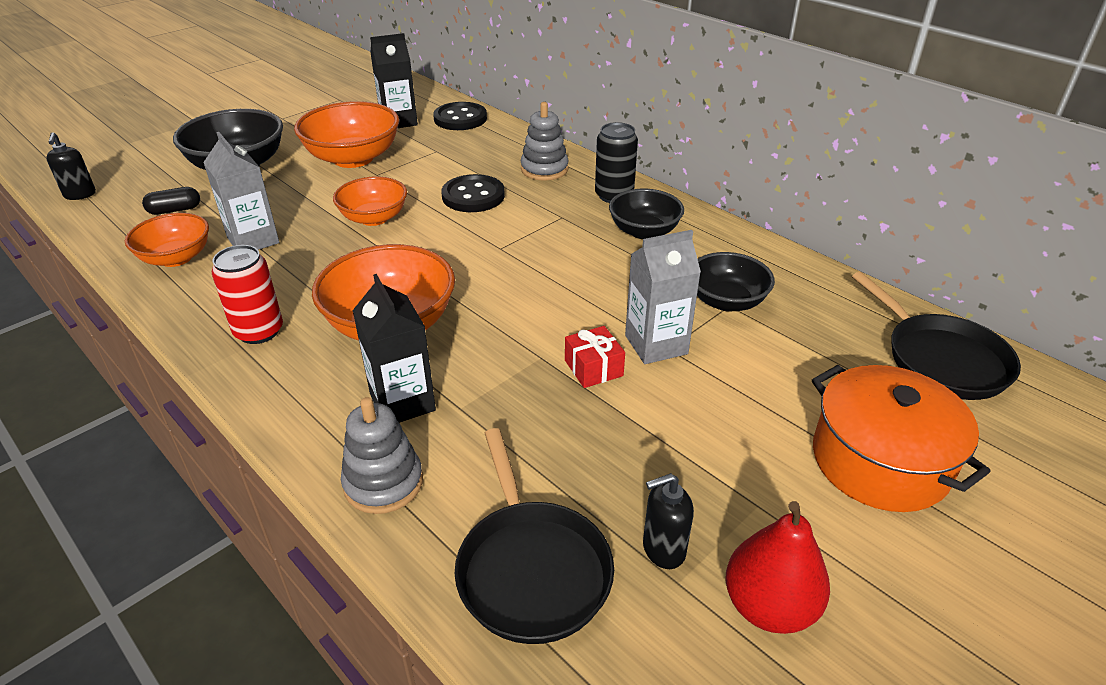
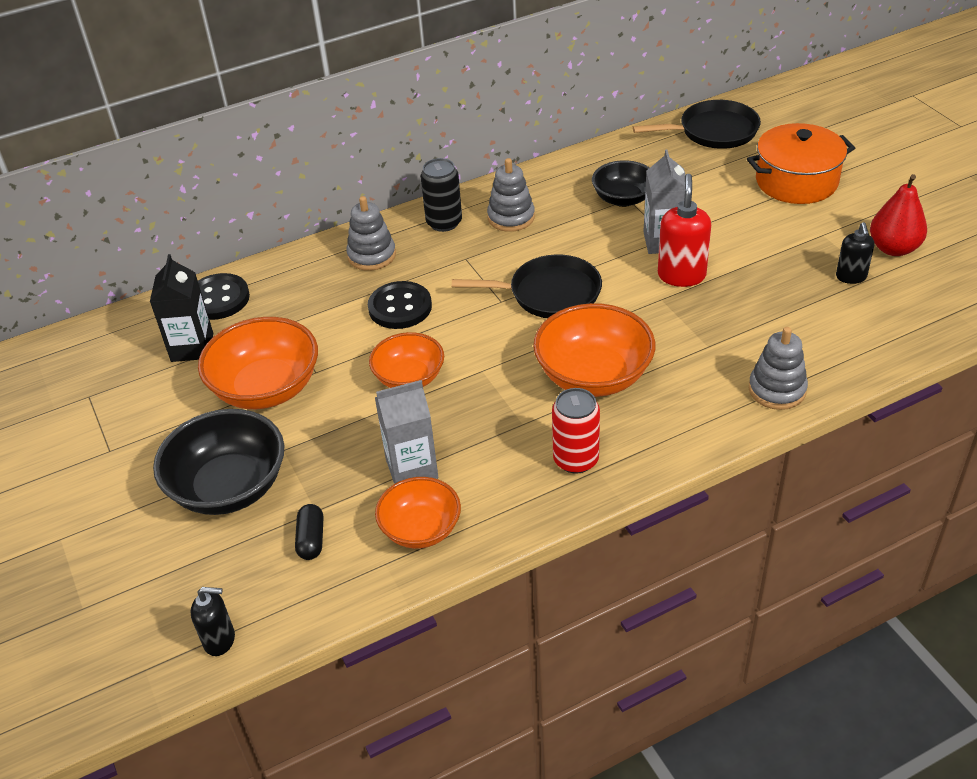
camera: 70 degrees left, 5 degrees up
(402, 402) = (695, 375): black carton -> none
(531, 569) = (859, 330): black pan -> black pan (549, 294)
(593, 368) = (681, 275): red gift -> red soap dispenser
(644, 231) = (511, 217): black bowl -> grey stacking toy

